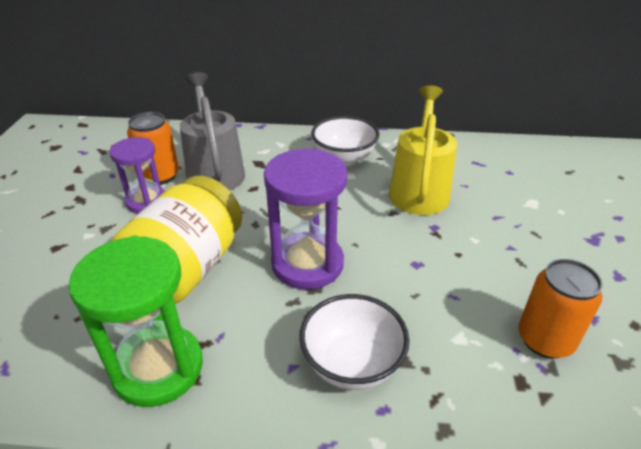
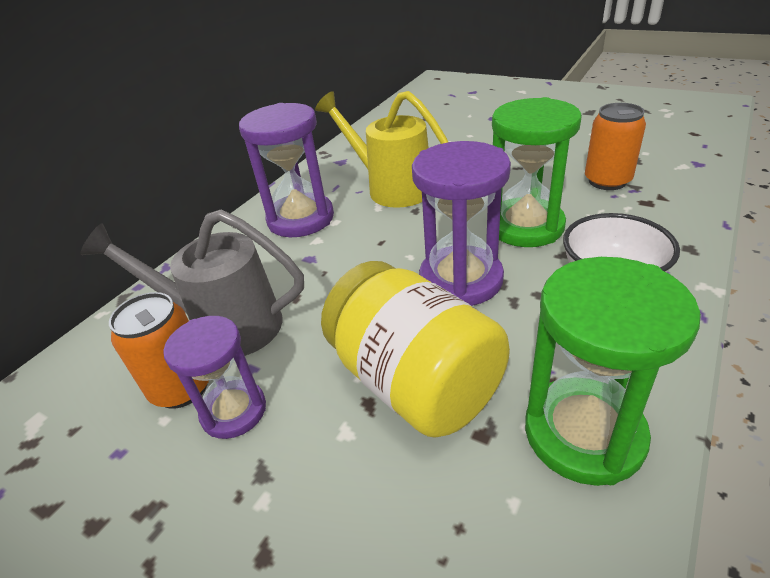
camera: 60 degrees left, 0 degrees up
(344, 158) = (301, 219): white bowl -> purple hourglass
(409, 288) = (525, 226): none -> green hourglass

